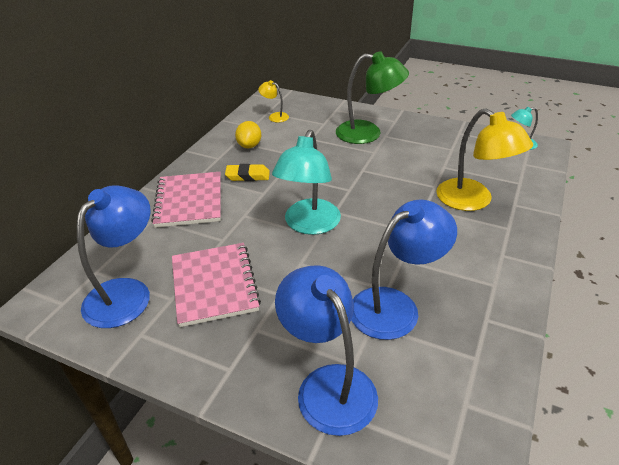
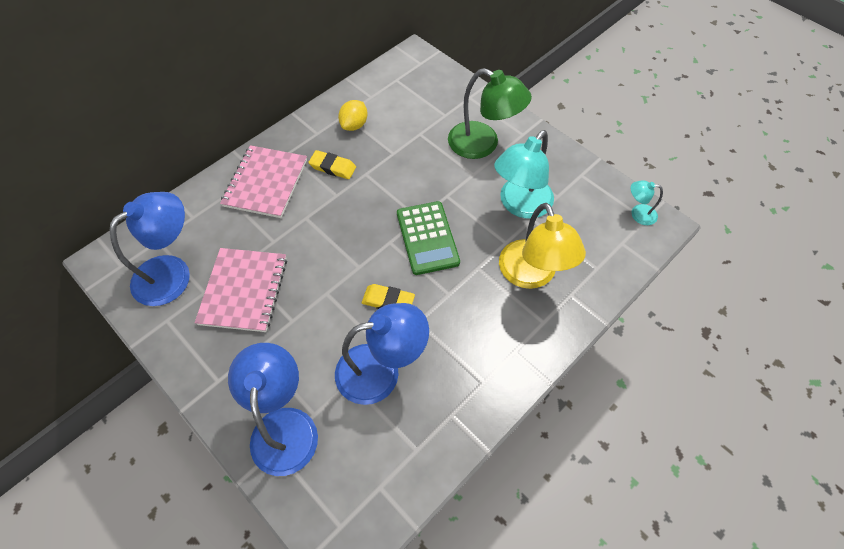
camera: 20 degrees right, 20 degrees up
(275, 116) = (400, 89): yellow lamp -> none
(309, 225) = (357, 250): turquoise lamp -> turquoise lamp (520, 205)
(363, 252) = (388, 301): none -> yellow eraser
(366, 200) = (427, 238): none -> green calculator

